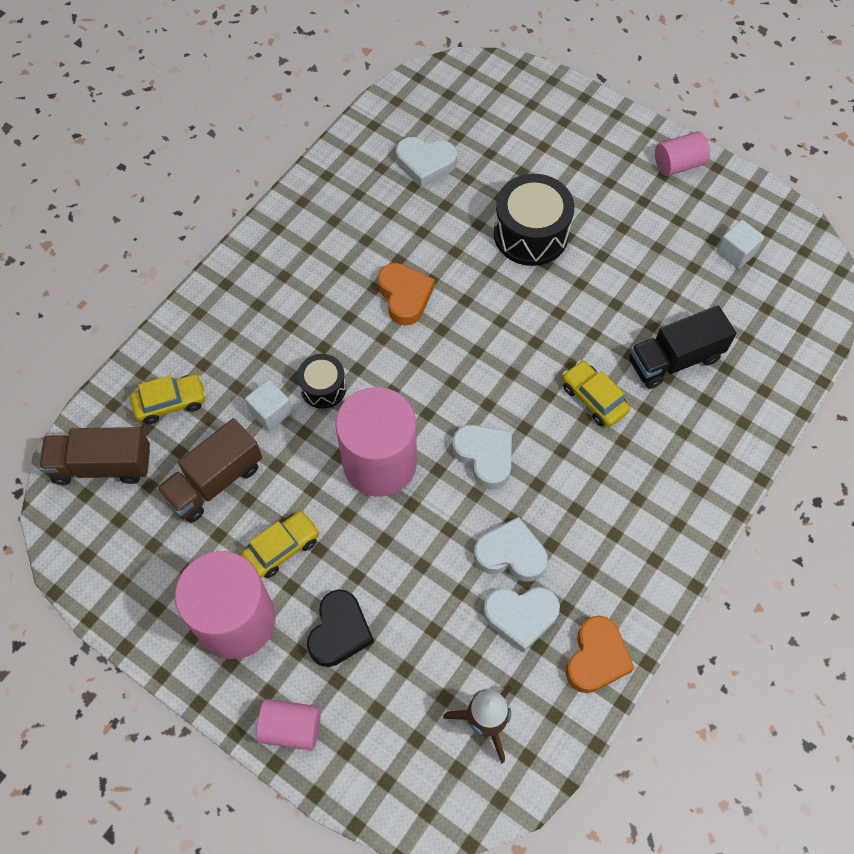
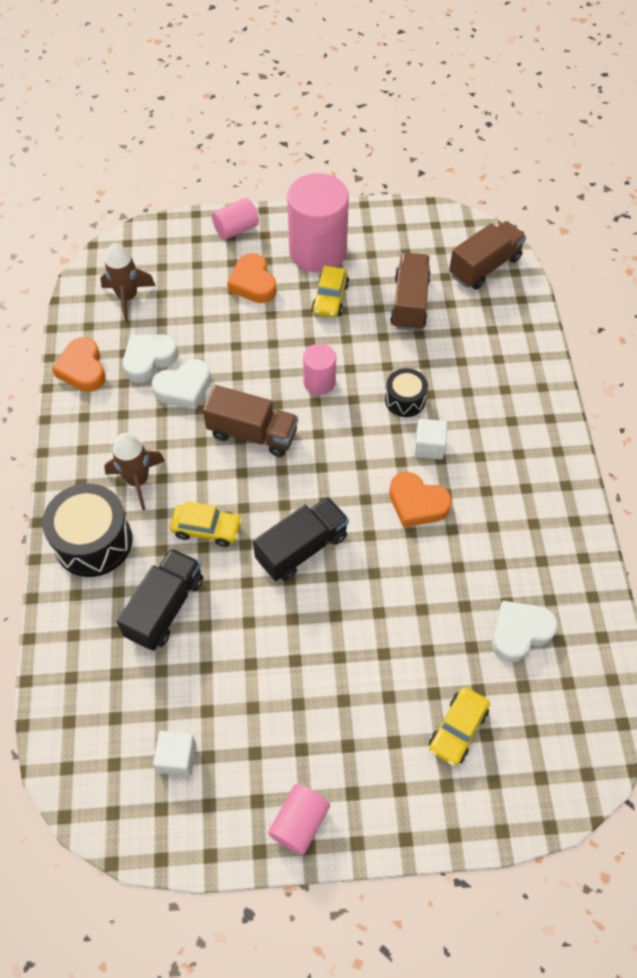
camera: 140 degrees right, 5 degrees down
(171, 403) = (489, 324): yellow car -> yellow car (458, 729)
(271, 412) = (421, 362): white cube -> white cube (429, 447)
(339, 631) = (253, 283): black heart -> orange heart
(379, 463) = (319, 382): pink cylinder -> pink cylinder, size x0.51
(484, 457) = (252, 433): white heart -> brown truck
(528, 328) = (302, 548): none -> black truck
(530, 234) = (371, 633): black drum -> black drum (93, 541)
(623, 487) = (138, 480): none -> brown rocket

